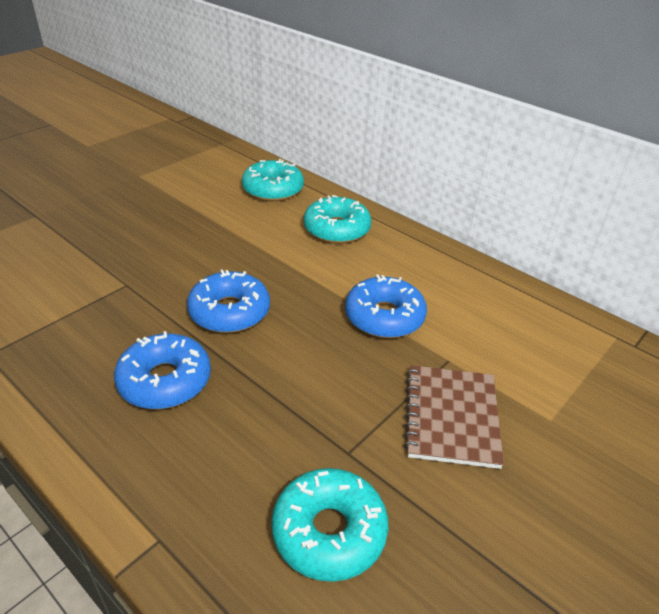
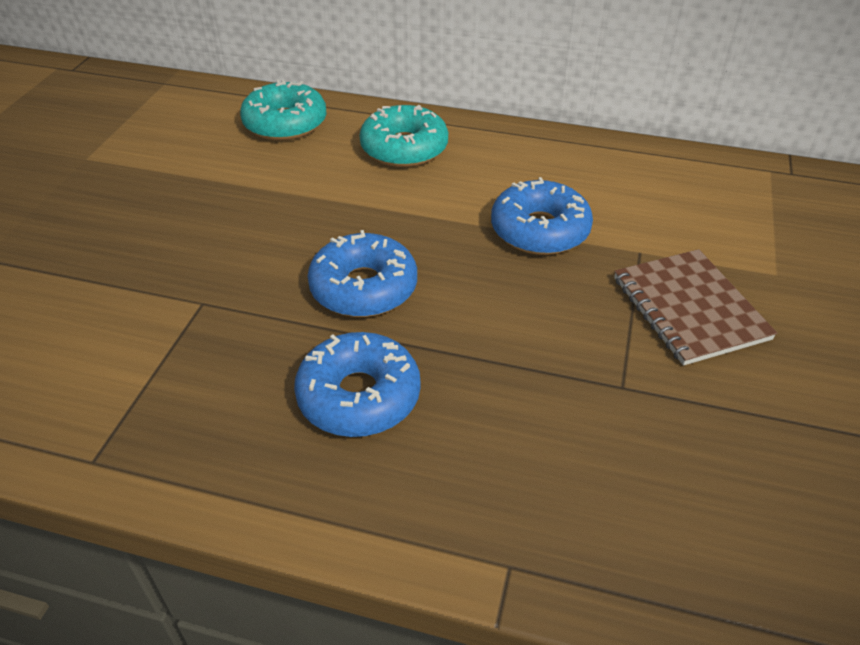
camera: 25 degrees left, 5 degrees up
(329, 531) = (670, 472): turquoise donut -> none

